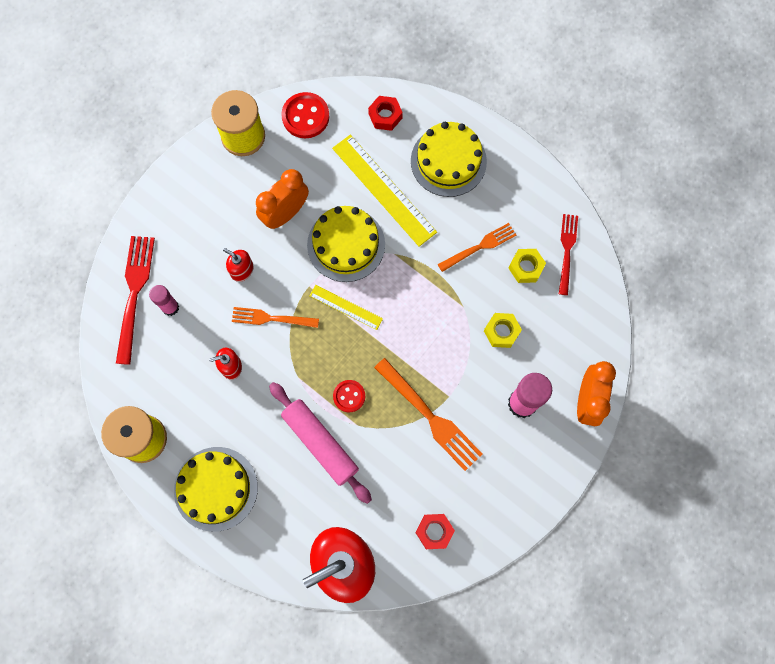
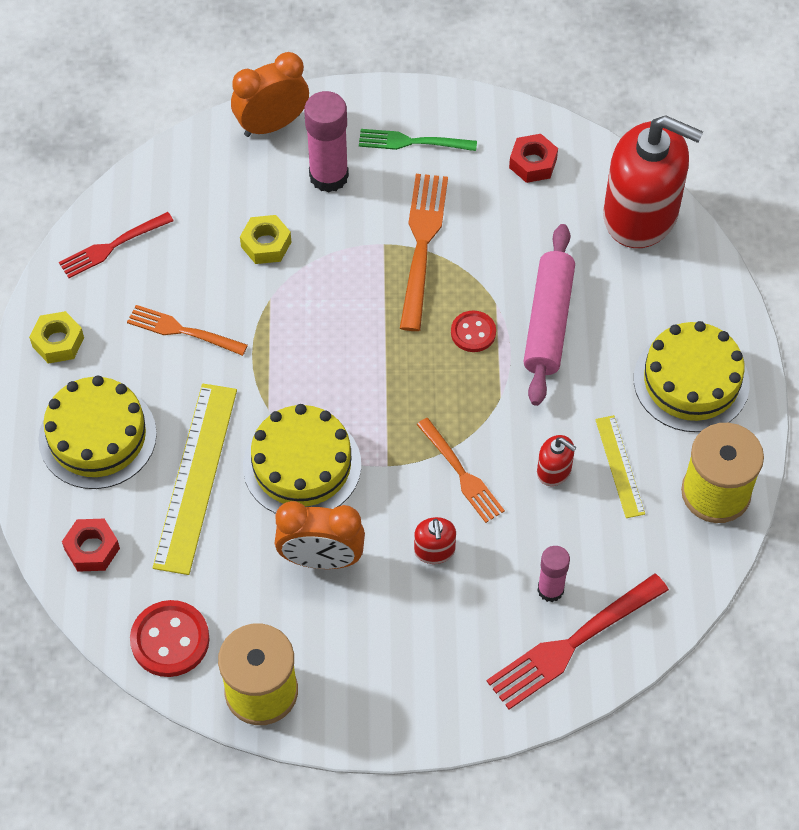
camera: 130 degrees left, 15 degrees down
(345, 307) = (377, 409): yellow ruler -> yellow ruler (620, 466)
(508, 472) = (412, 142): none -> green fork
(526, 267) = (168, 271): yellow nut -> yellow nut (58, 342)

